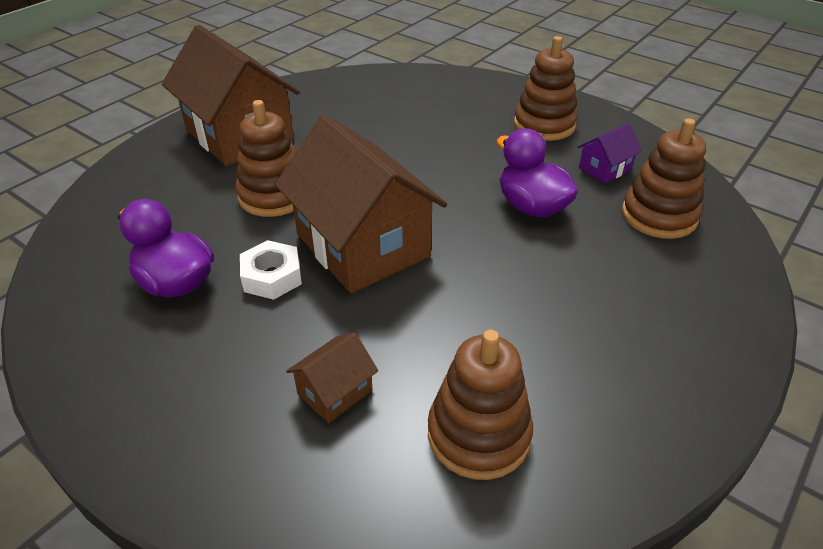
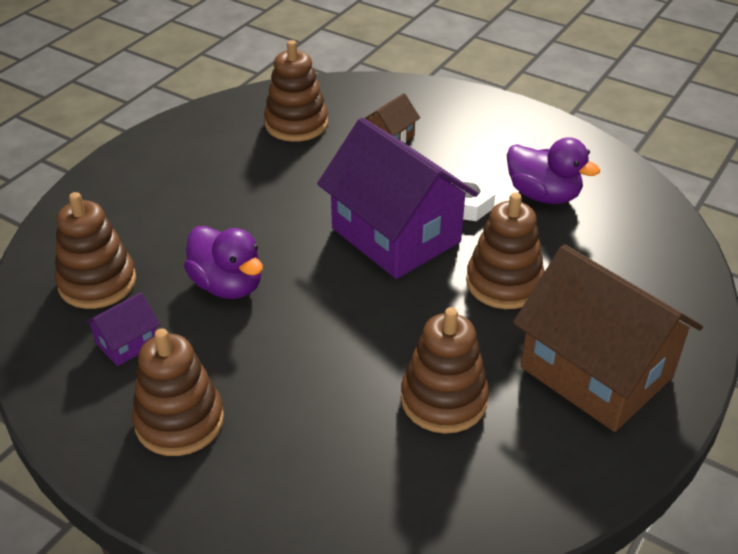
camera: 175 degrees right, 0 degrees up
(358, 126) = (443, 399): none -> brown stacking toy
(362, 245) = (395, 235): brown house -> purple house

